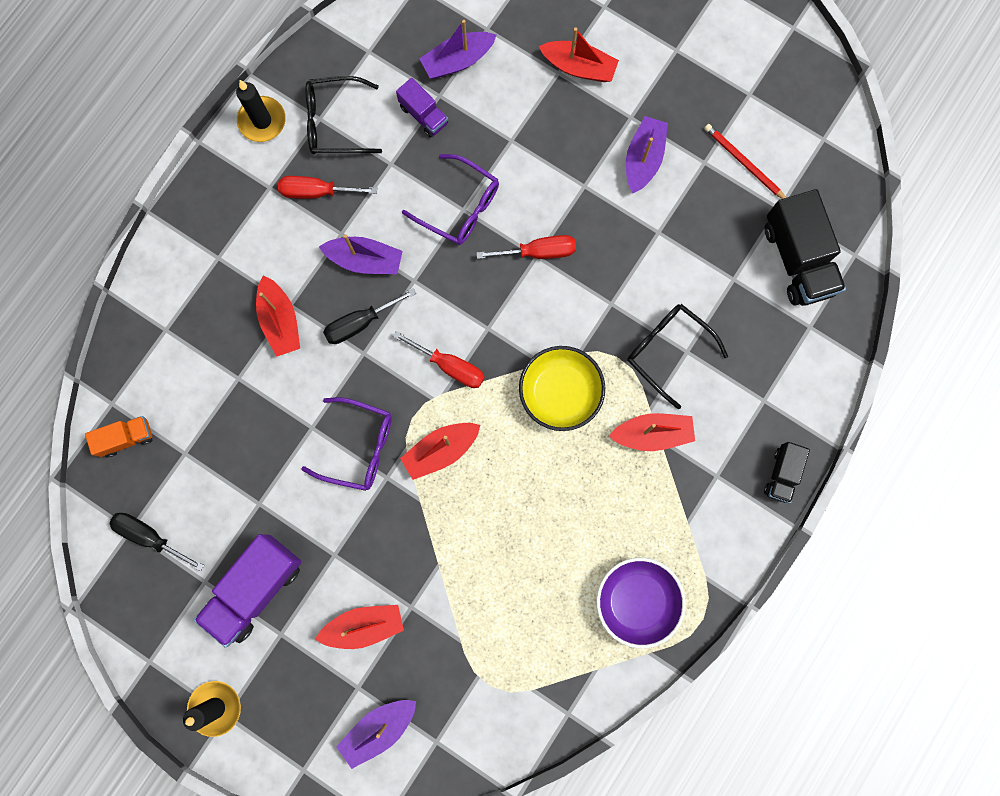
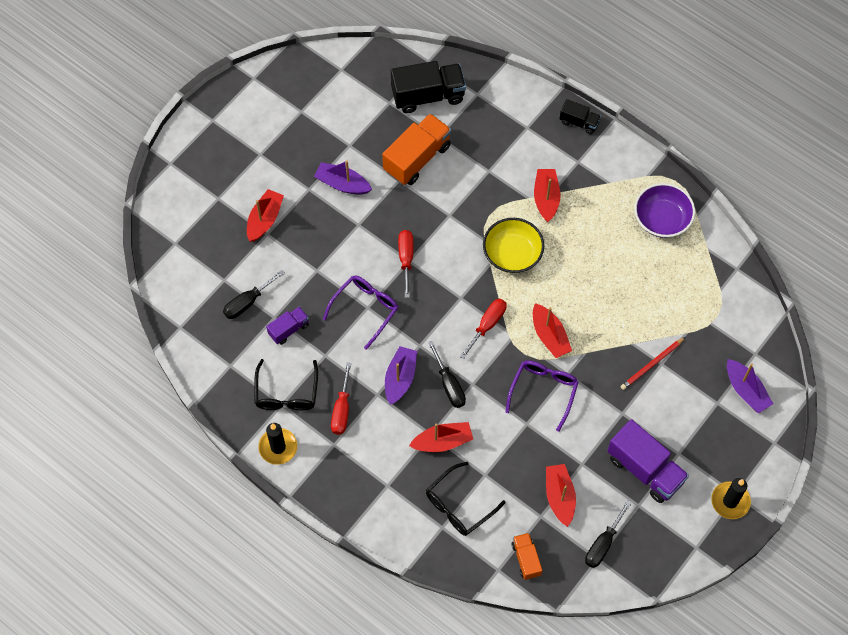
camera: 85 degrees left, 15 degrees down
(364, 626) = (674, 396): red boat -> red boat (559, 497)
(457, 61) = (247, 302): purple boat -> black screwdriver
(668, 351) = (487, 182): black glasses -> black glasses (459, 505)
(694, 253) = (417, 158): none -> orange truck
(743, 163) = (353, 120): red pencil -> red pencil (651, 364)

